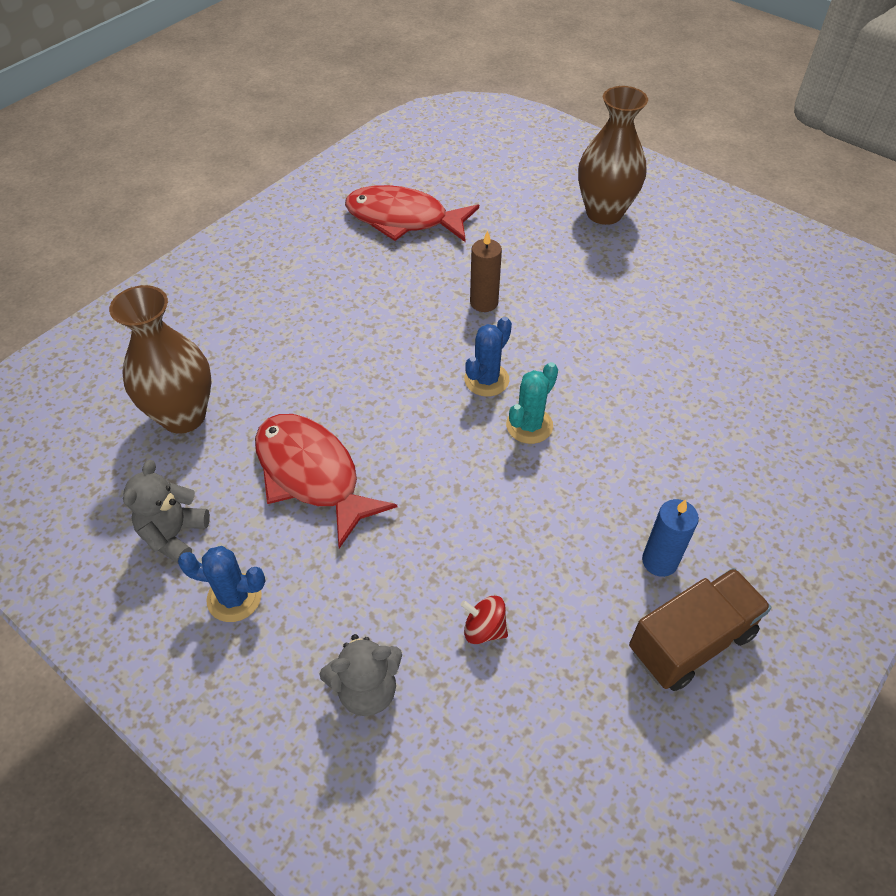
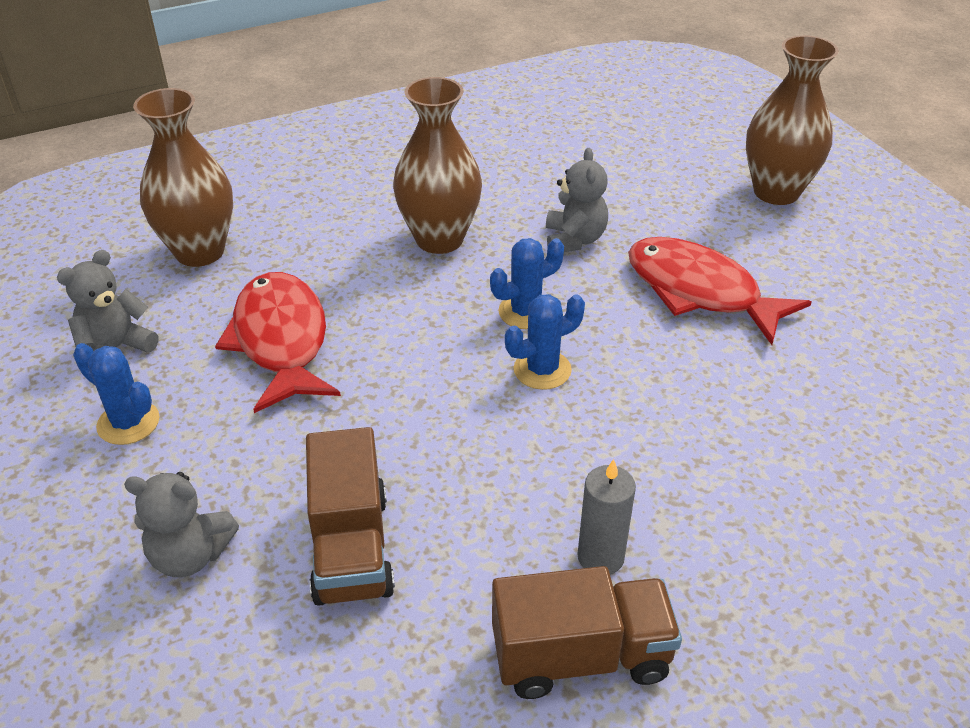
camera: 25 degrees right, 10 degrees down
(379, 336) = (439, 239): none -> brown vase
(403, 219) = (541, 142): red fish -> red fish (700, 292)
(484, 302) = (574, 240): brown candle -> grey teddy bear
(484, 629) = (351, 547): red spinning top -> brown truck
(529, 425) = (542, 370): turquoise cactus -> blue cactus
(659, 561) = (600, 557): blue candle -> grey candle

